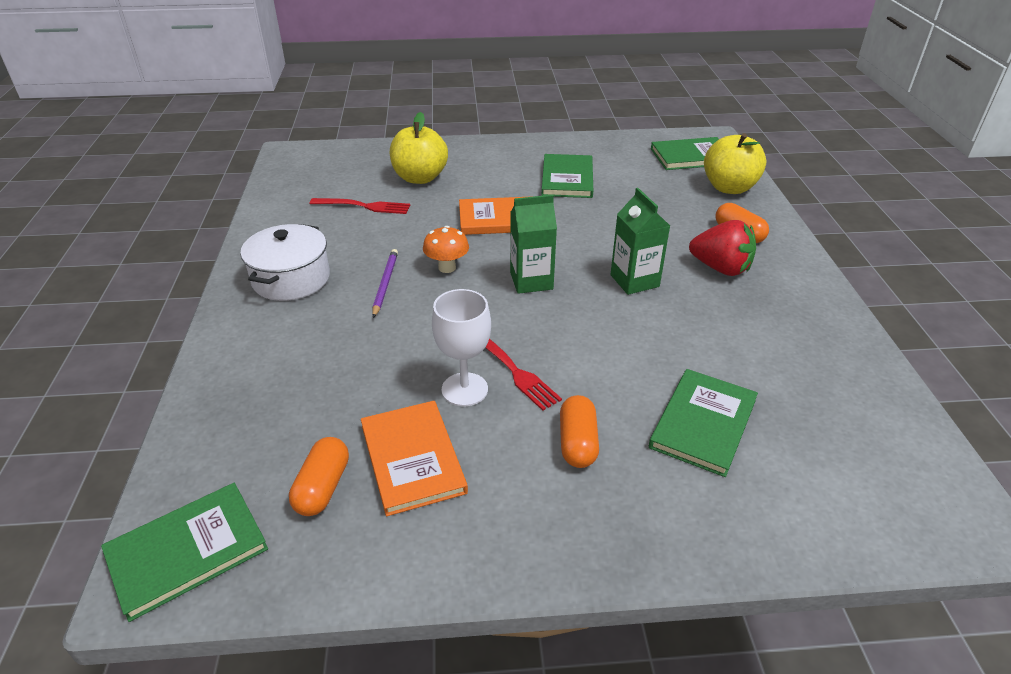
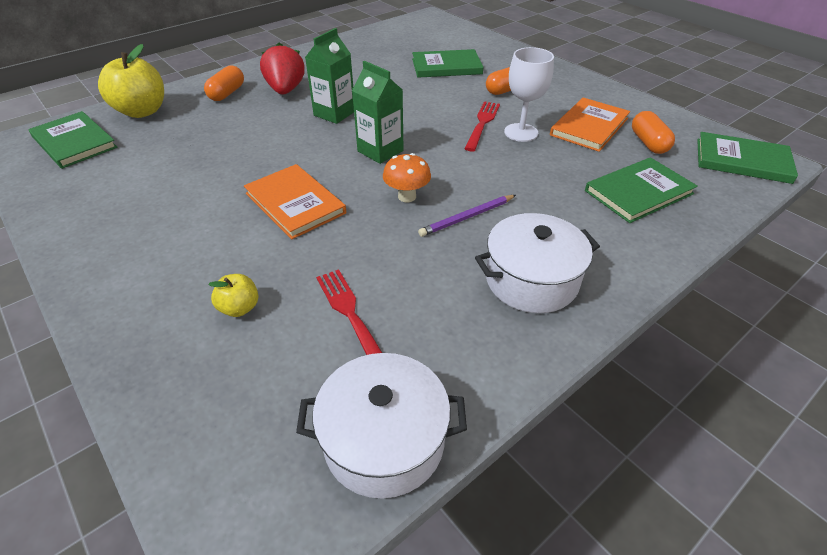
camera: 125 degrees left, 5 degrees up
(282, 191) = (384, 440): none -> white pot
(323, 487) = (648, 143): orange capsule -> orange capsule turned 75 degrees counterclockwise
(420, 178) = (239, 308): yellow apple -> yellow apple, size x0.49
(567, 179) = (172, 195): green book -> green book (638, 192)

